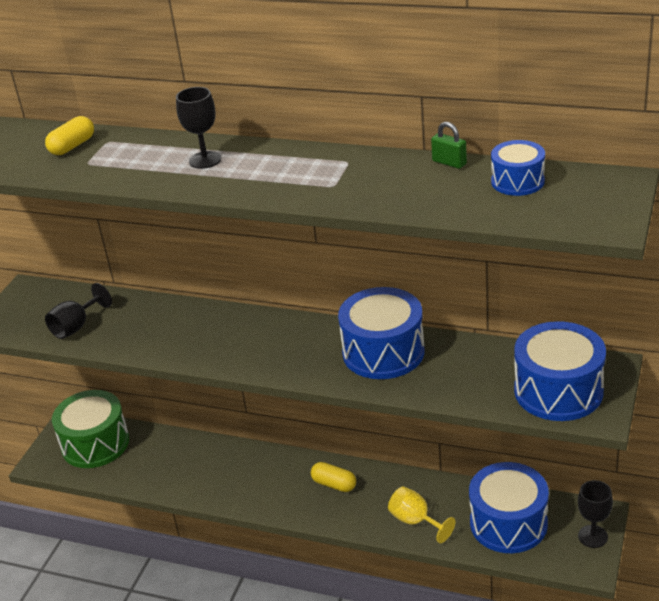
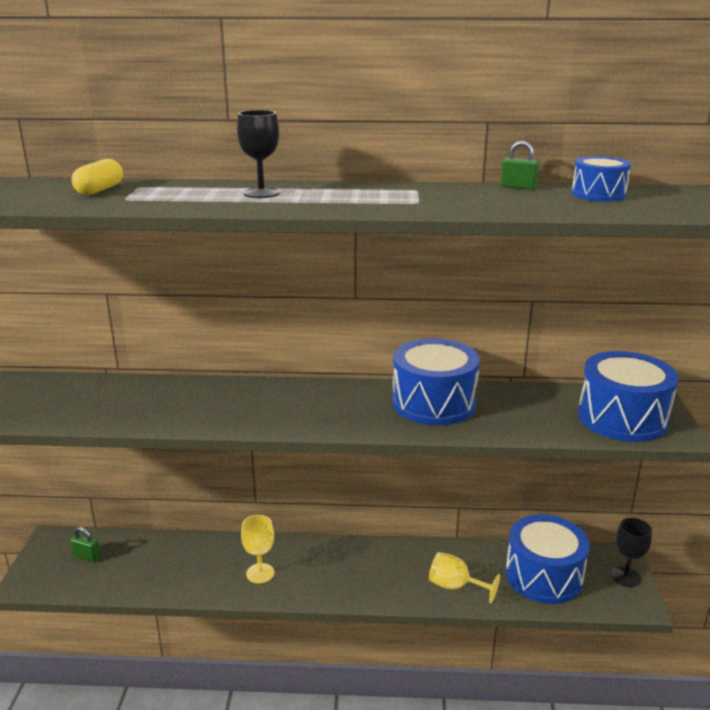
camera: 20 degrees left, 10 degrees down
(76, 327) = (86, 409): black goblet -> none
(95, 443) = (87, 556): green drum -> green padlock
(240, 481) = (260, 573): none -> yellow goblet
(334, 484) = (359, 563): yellow capsule -> none

